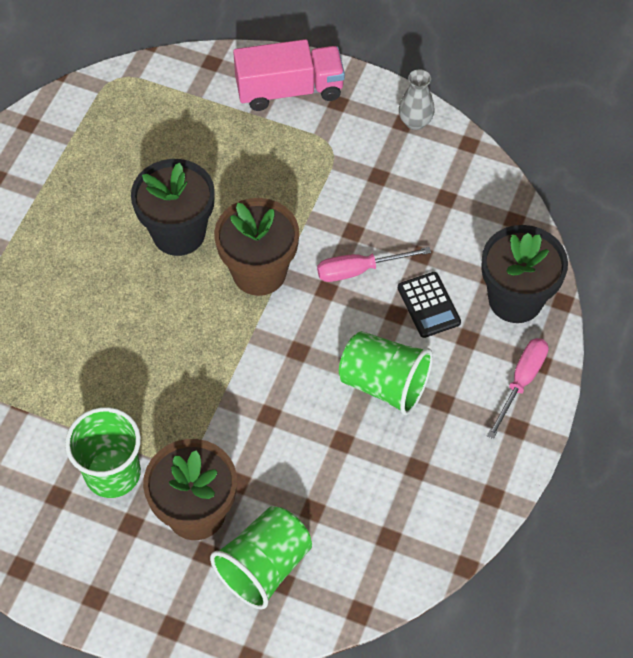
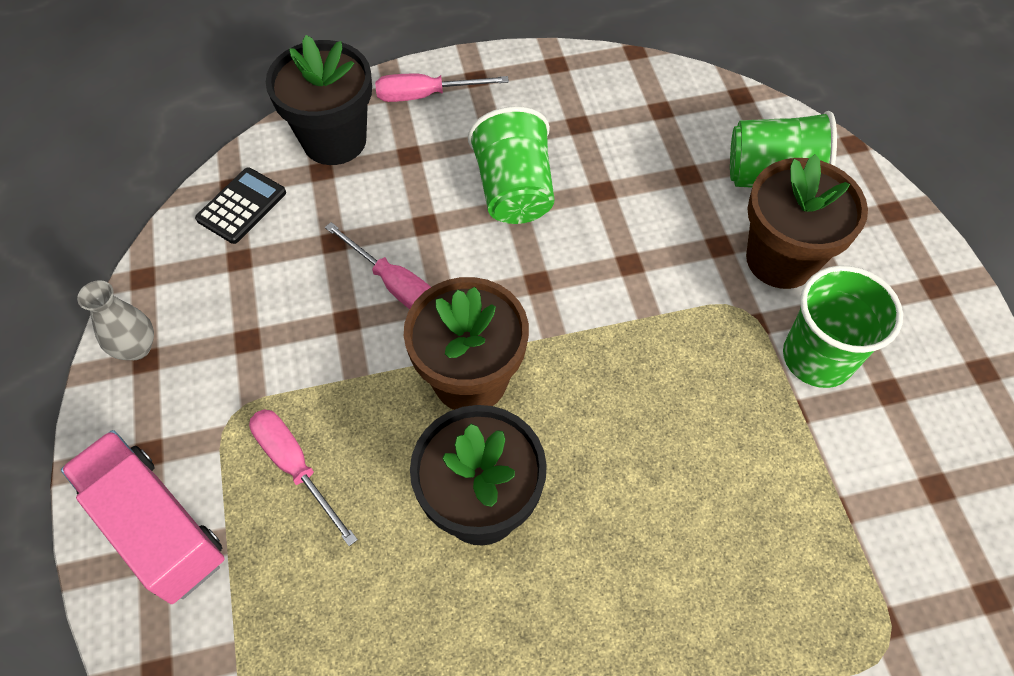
camera: 125 degrees left, 0 degrees up
(274, 162) = (295, 466): none -> pink screwdriver
(428, 305) = (394, 203): black calculator -> black calculator (242, 206)

